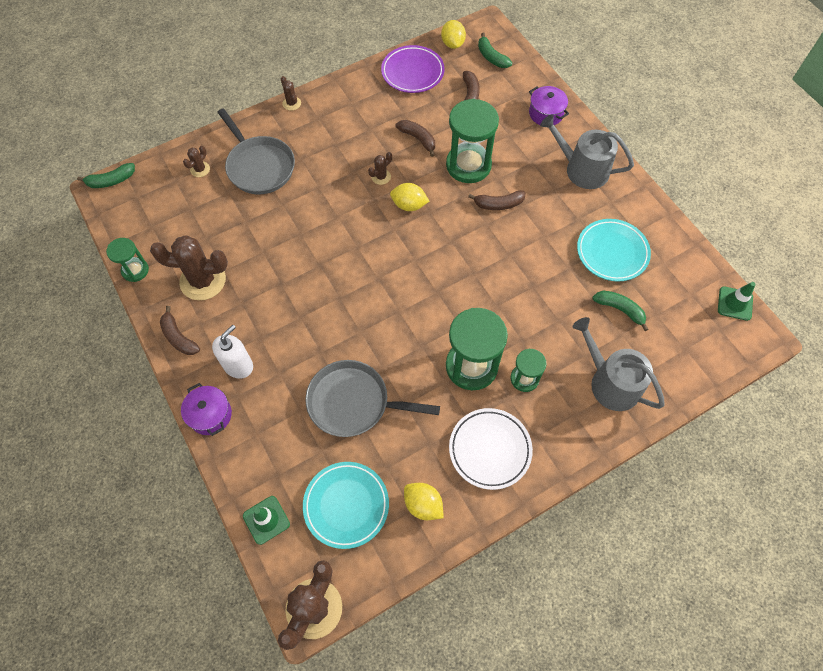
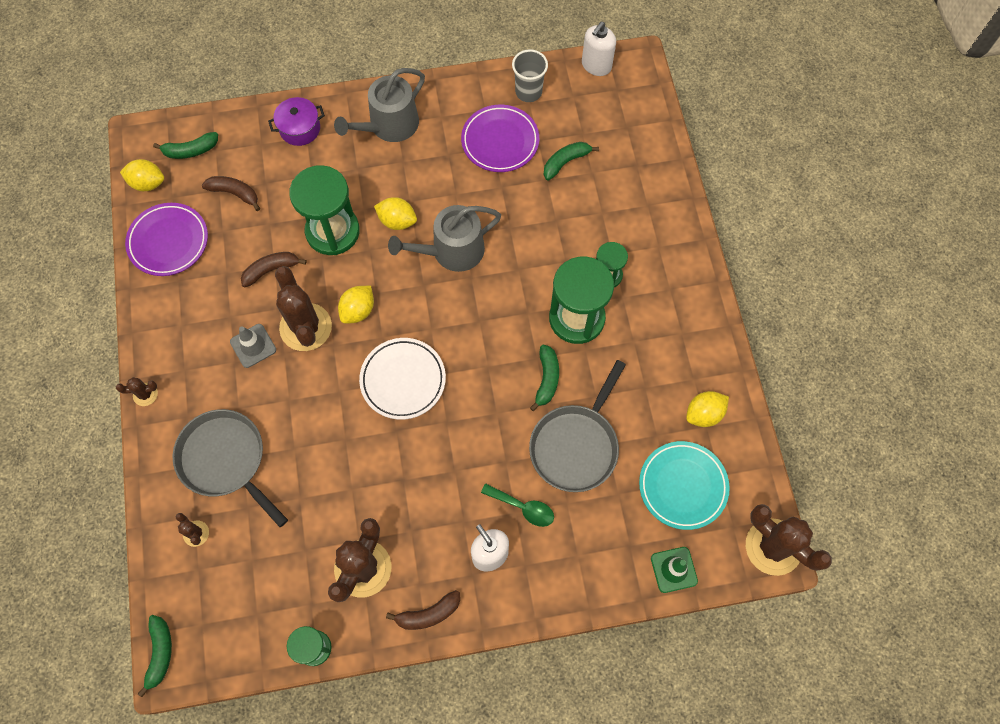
camera: 70 degrees left, 5 degrees up
(210, 415) = (539, 600): purple pot -> none
(259, 166) = (225, 460): grey pan -> grey pan turned 120 degrees counterclockwise
(285, 378) = (523, 507): none -> green spoon
(352, 150) = (253, 346): none -> grey traffic cone
(381, 177) = (305, 327): brown cactus -> brown cactus, size x2.16
(405, 360) = (546, 379): none -> green banana
(490, 449) = (668, 334): white plate -> white plate (403, 380)
(498, 204) = (397, 221): brown banana -> yellow lemon
(610, 382) = (637, 203): grey watering can -> grey watering can (452, 251)
(612, 252) = (500, 141): turquoise plate -> purple plate
(673, 258) = (528, 92): none -> grey cup
(735, 303) = (596, 65): green traffic cone -> white soap dispenser

